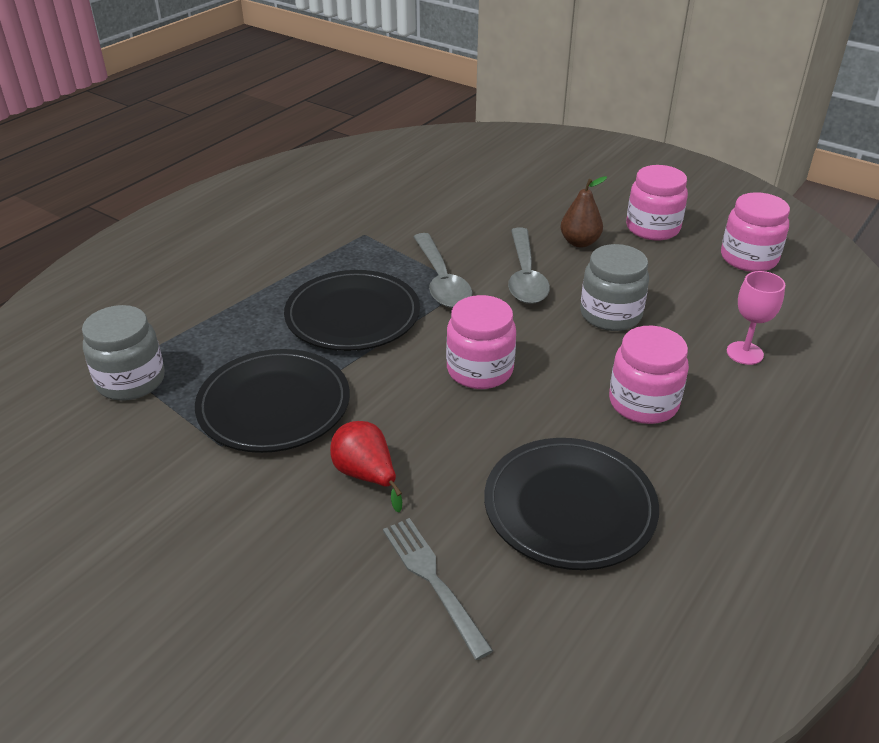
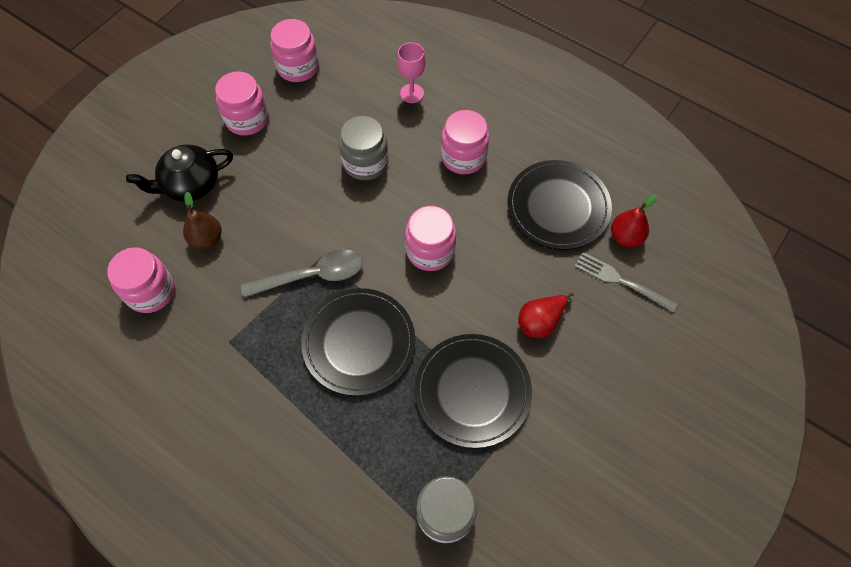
camera: 90 degrees left, 25 degrees up
(423, 190) = (151, 291): none -> pink jar
(432, 580) = (621, 281): grey fork -> grey fork turned 60 degrees clockwise
(519, 595) = (625, 237): none -> red pear
(525, 276) = (310, 214): grey spoon -> none
(552, 201) = (190, 185): none -> black teapot
(579, 242) = (263, 171): brown pear -> brown pear (207, 239)

